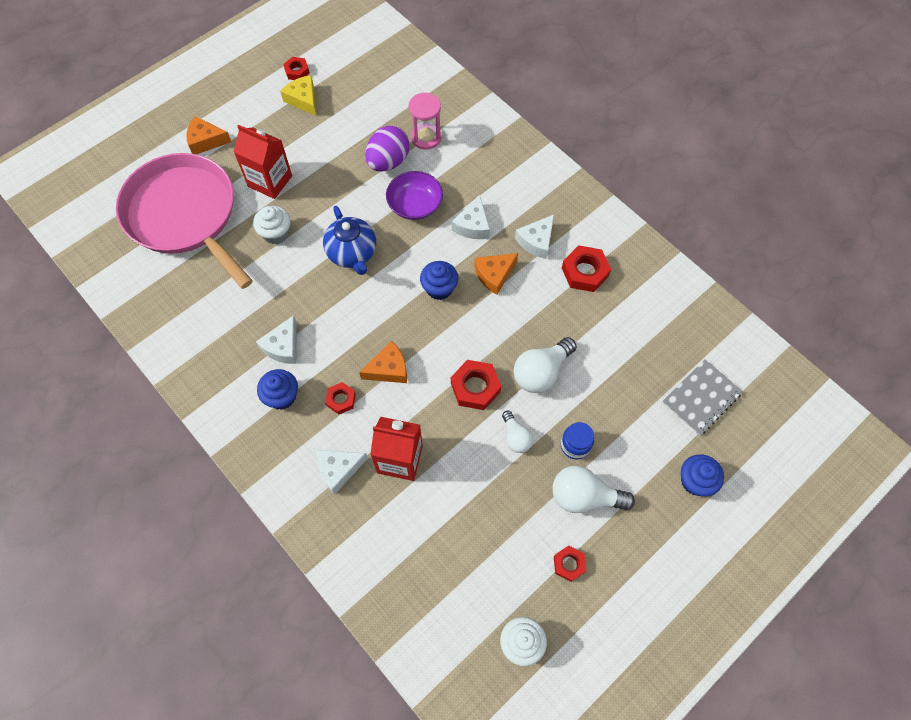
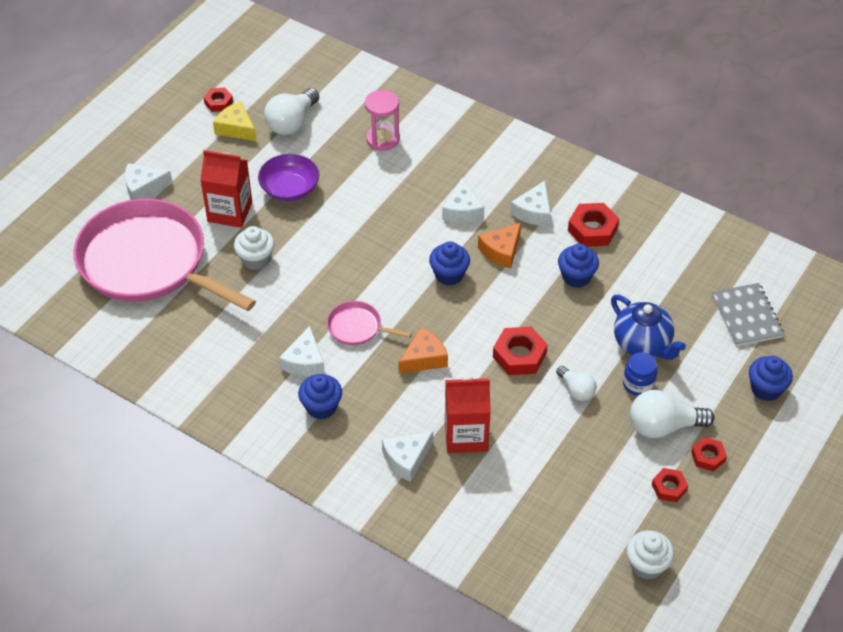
camera: 15 degrees left, 15 degrees down
(206, 141) = (143, 187): orange cheese -> white cheese
(340, 323) = (357, 327): none -> pink pan
(341, 400) = (384, 396): red nut -> red nut (708, 457)
(352, 254) = (345, 262): blue teapot -> blue teapot (643, 344)
(388, 161) = (351, 169): purple egg -> none
(415, 205) = (394, 203): purple bowl -> purple bowl (290, 189)
(541, 372) = (581, 327): white light bulb -> white light bulb (292, 122)
(554, 318) = (576, 277): none -> blue cupcake
(701, 398) = (746, 316): grey notebook -> grey notebook turned 45 degrees counterclockwise

